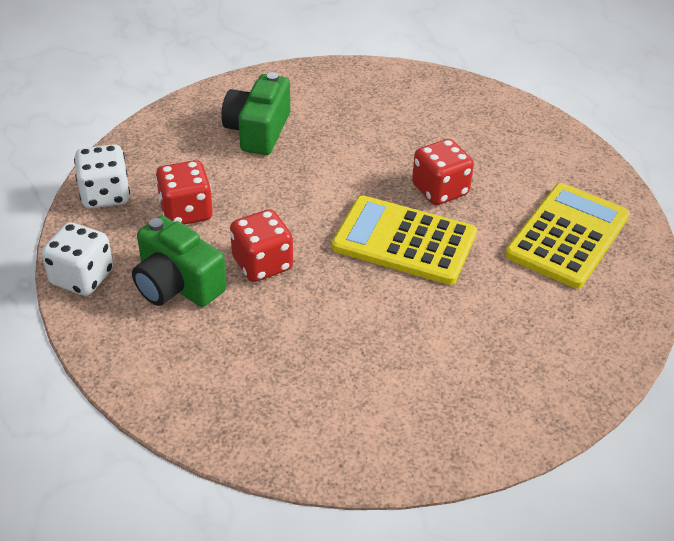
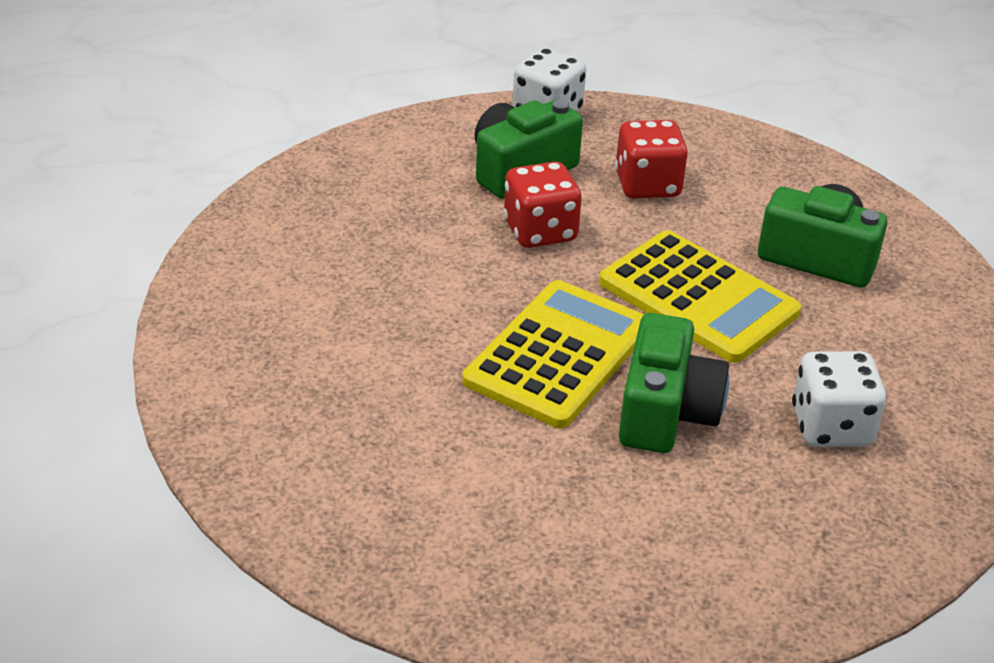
camera: 100 degrees right, 5 degrees down
(105, 195) = (687, 133): white dice -> white dice (831, 427)
(440, 190) = (666, 412): red dice -> green camera
(567, 236) = (535, 532): yellow calculator -> yellow calculator (698, 297)

